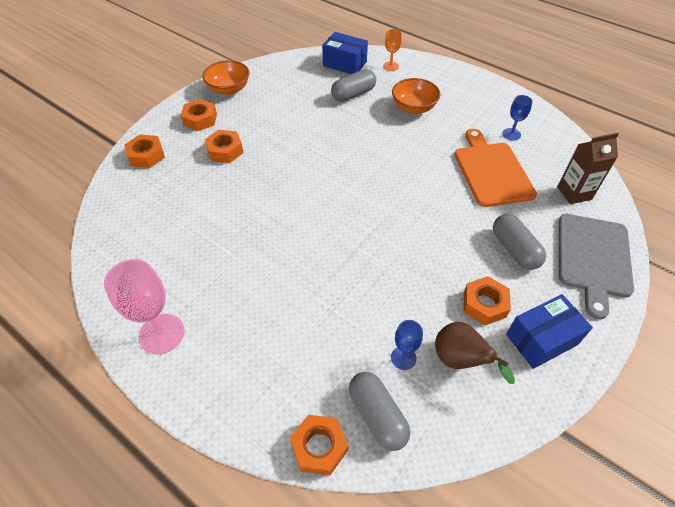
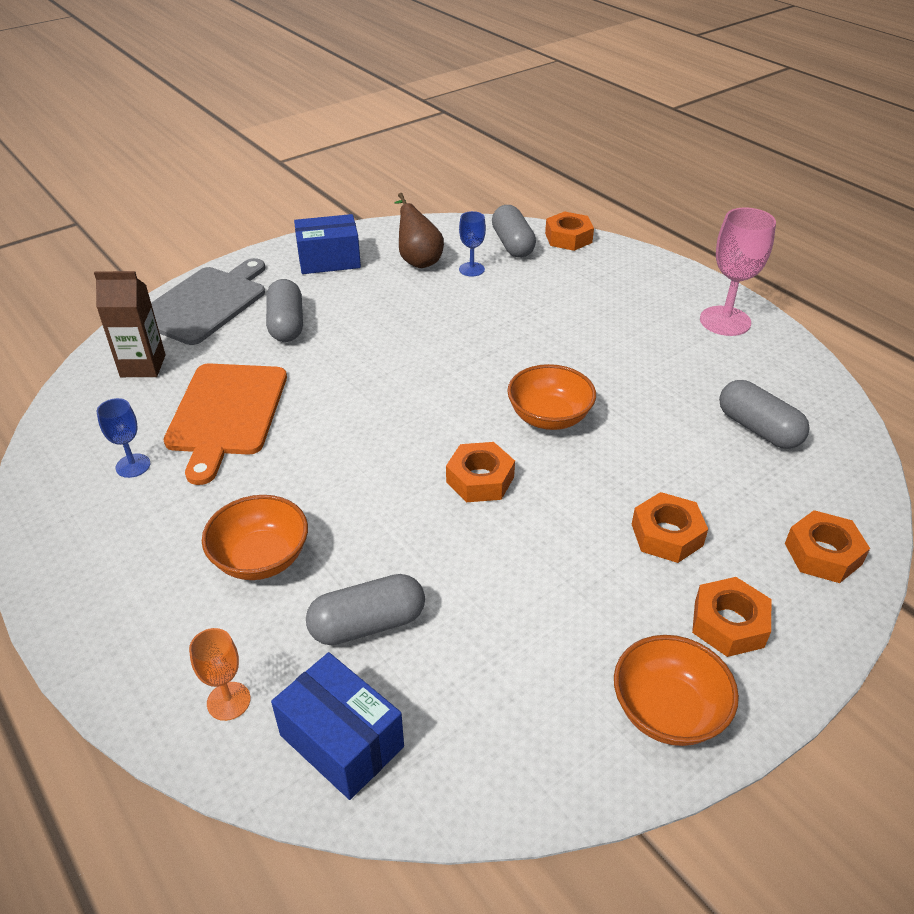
camera: 165 degrees left, 10 degrees down
(160, 225) = (758, 429): none -> grey capsule
(297, 207) = (549, 417): none -> orange bowl
(484, 304) = (363, 289): orange nut -> orange nut (480, 479)

